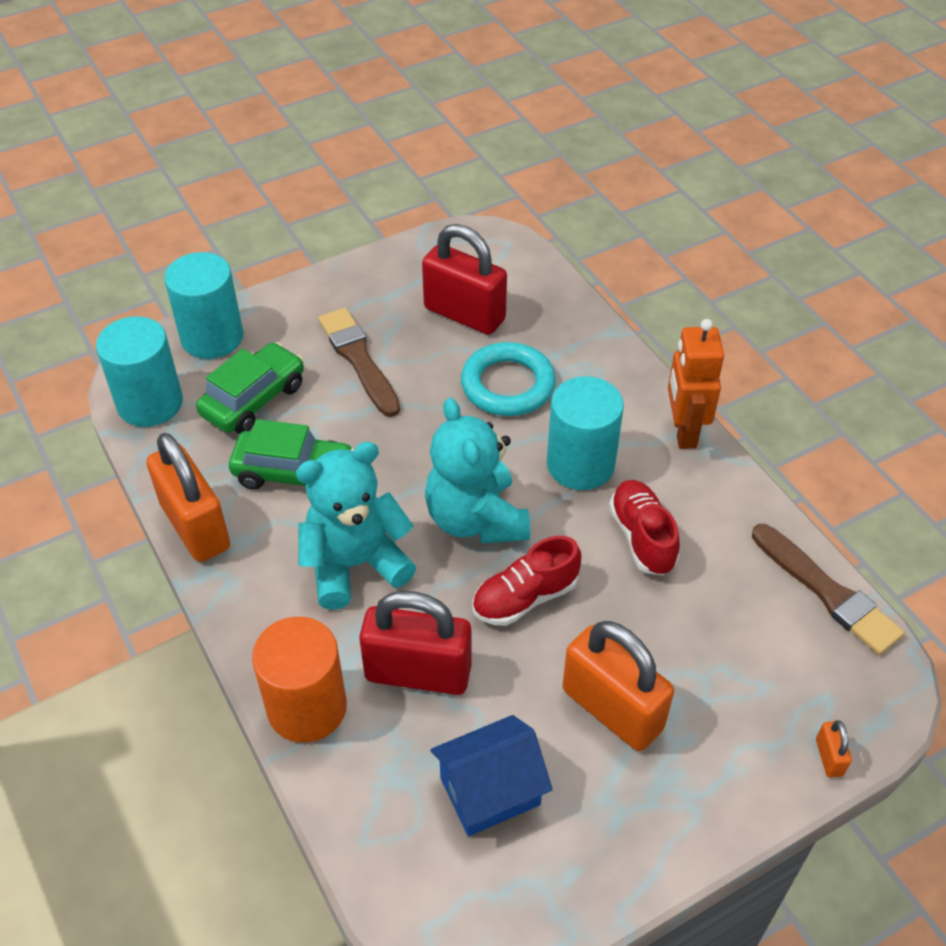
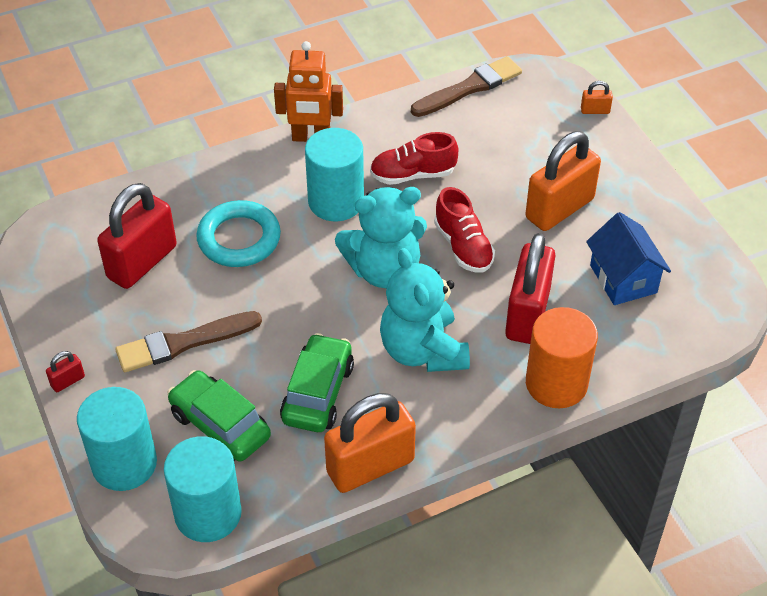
camera: 85 degrees left, 0 degrees up
(309, 285) = (67, 381): none -> red padlock

